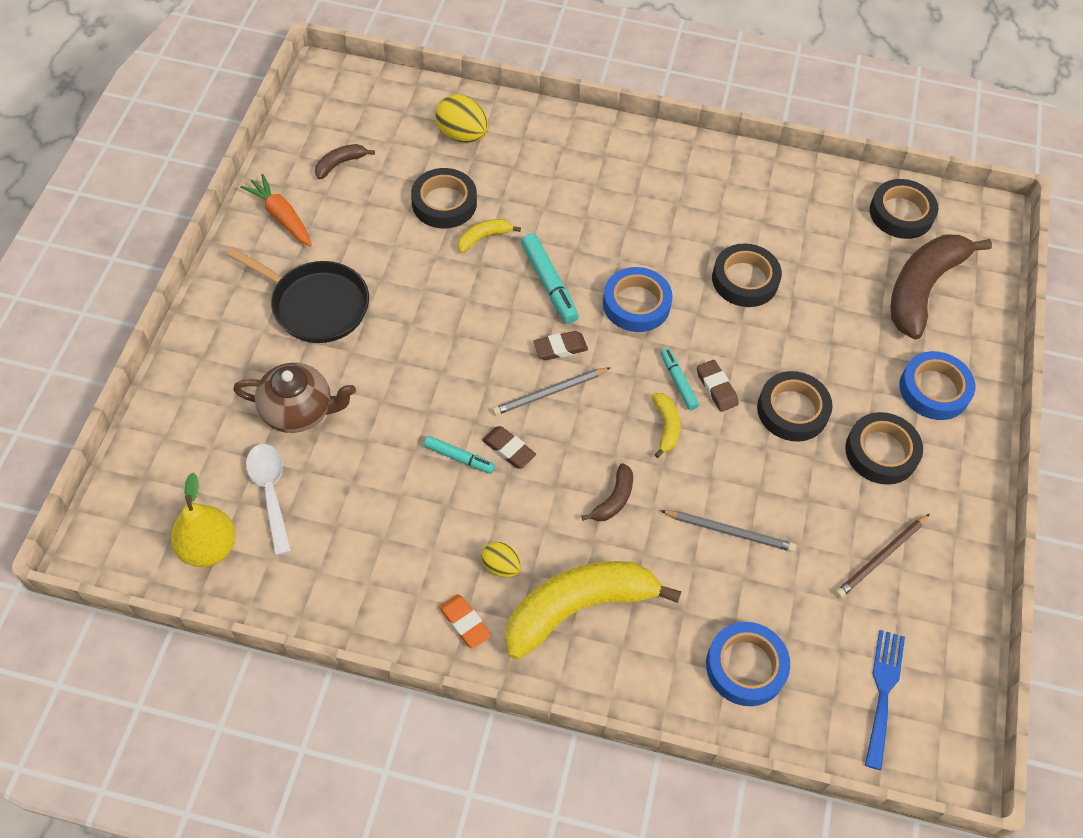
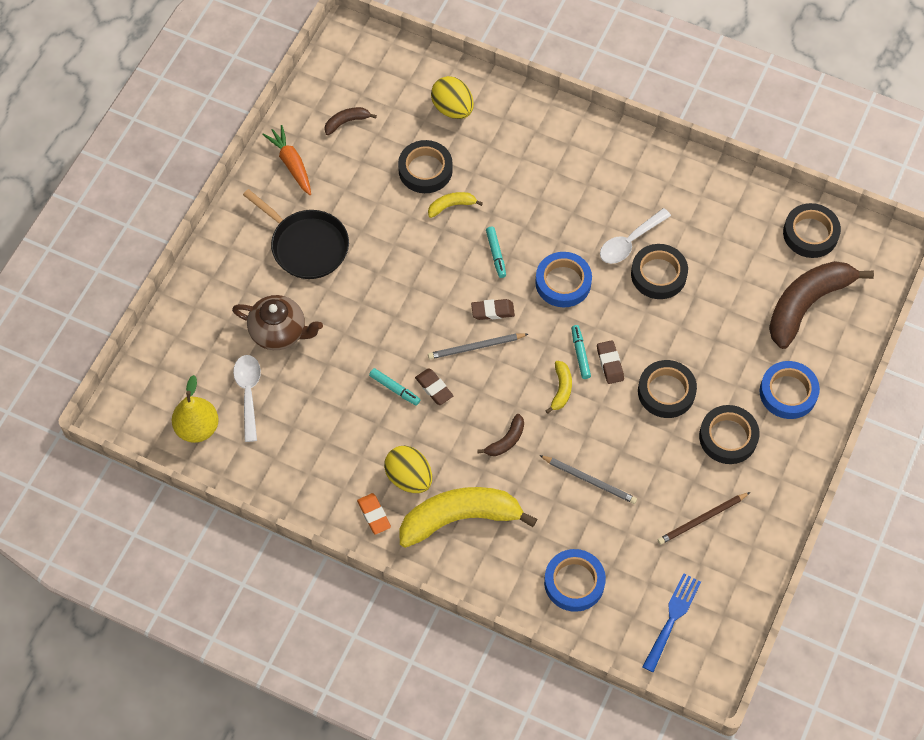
camera: 15 degrees right, 5 degrees up
(501, 566) = (409, 478): yellow egg -> yellow egg, size x1.69
(549, 283) = (496, 254): turquoise marker -> turquoise marker, size x0.63
(701, 249) = (629, 242): none -> white spoon

